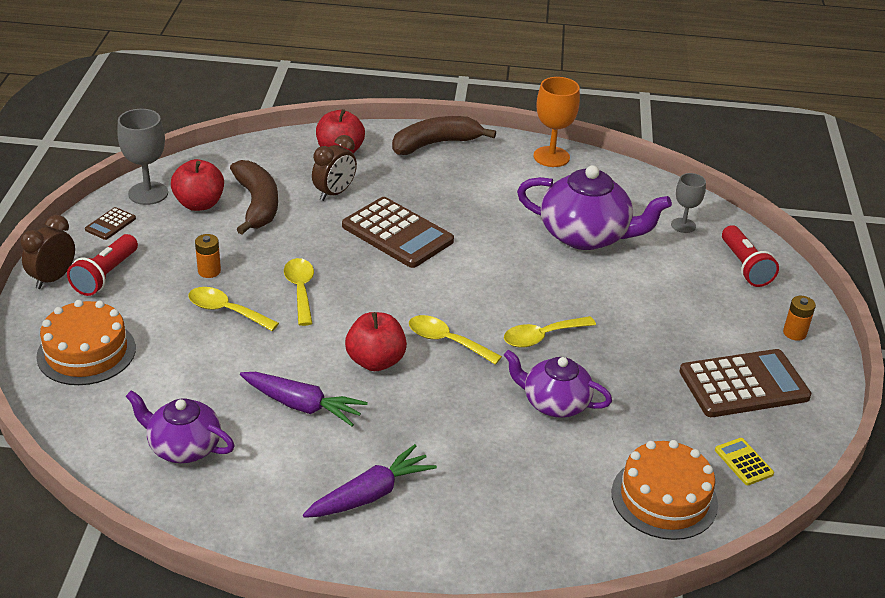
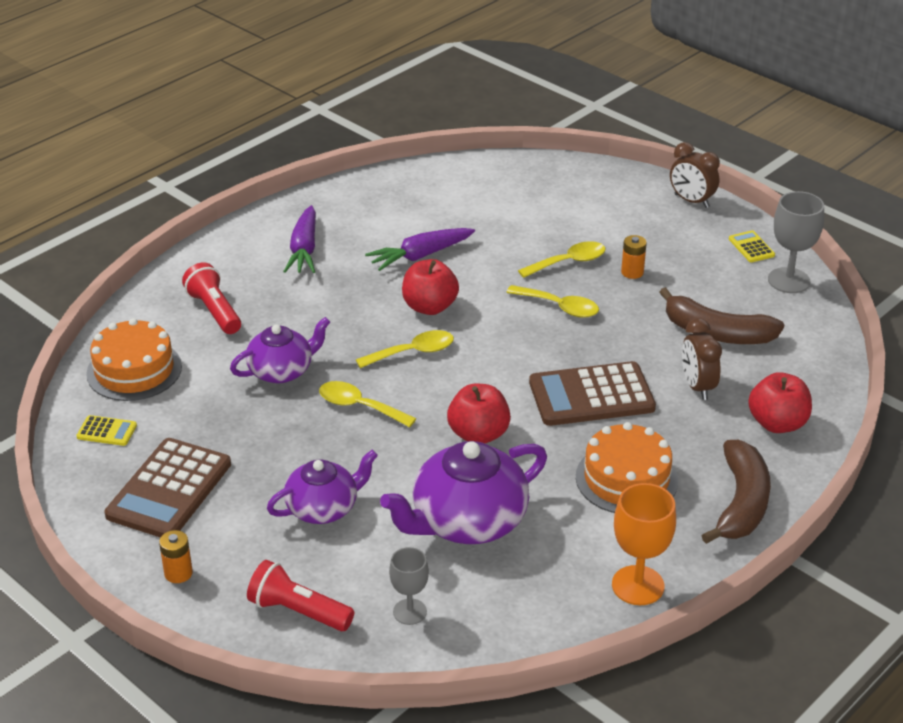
camera: 130 degrees right, 0 degrees up
(53, 278) = (691, 201): brown clock -> brown clock turned 150 degrees clockwise
(86, 352) = (580, 190): orange cake -> orange cake (626, 479)
(105, 275) = (673, 224): red flashlight -> red flashlight (214, 311)
(110, 224) = (751, 247): brown calculator -> yellow calculator
(183, 446) = (436, 197): purple teapot -> purple teapot (323, 508)
(199, 204) = (746, 301): red apple -> red apple (478, 434)
(542, 337) = (359, 406): yellow spoon -> yellow spoon turned 75 degrees counterclockwise

